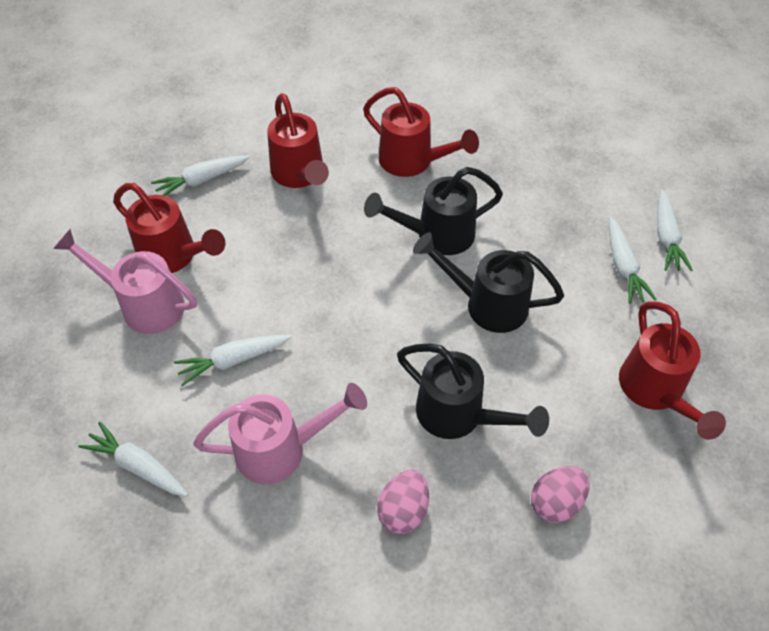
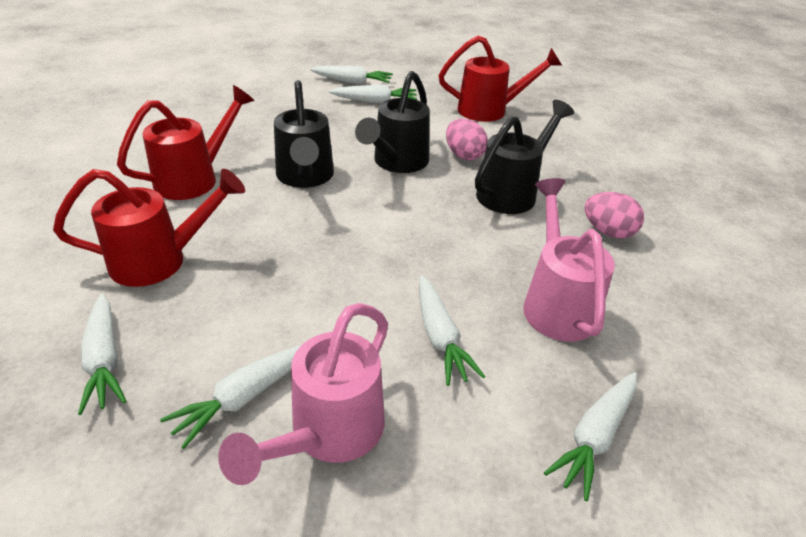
camera: 85 degrees left, 15 degrees down
(174, 256) = (246, 396): red watering can -> white carrot
(556, 502) = (585, 161): pink egg -> pink egg (464, 155)

